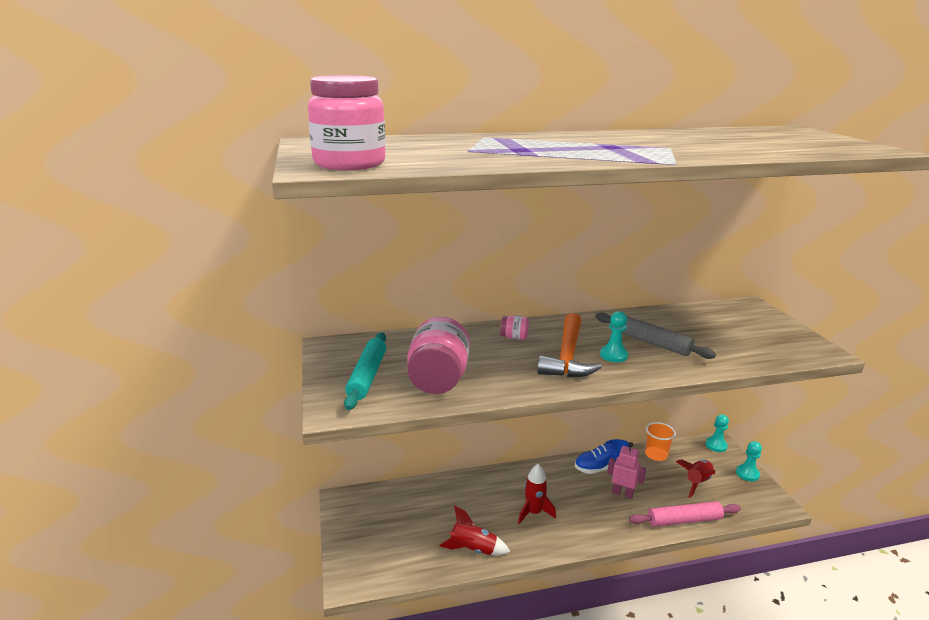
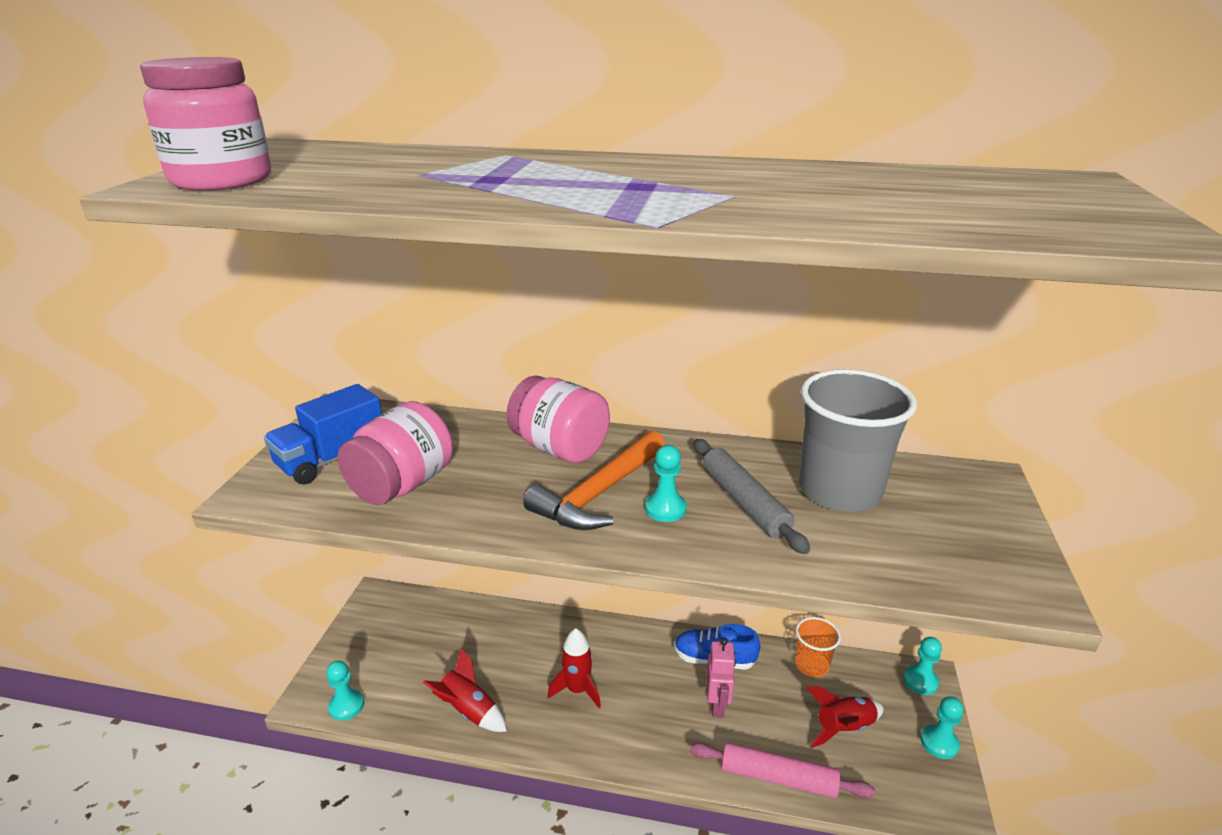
camera: 25 degrees right, 5 degrees up
(367, 376) = (332, 459): turquoise rolling pin -> blue truck
(382, 577) = (346, 706): none -> turquoise pawn
(514, 337) = (560, 448): pink jar -> pink jar, size x2.19
(622, 493) = (717, 705): pink robot -> pink robot turned 45 degrees clockwise
(691, 326) = (839, 491): none -> grey cup

